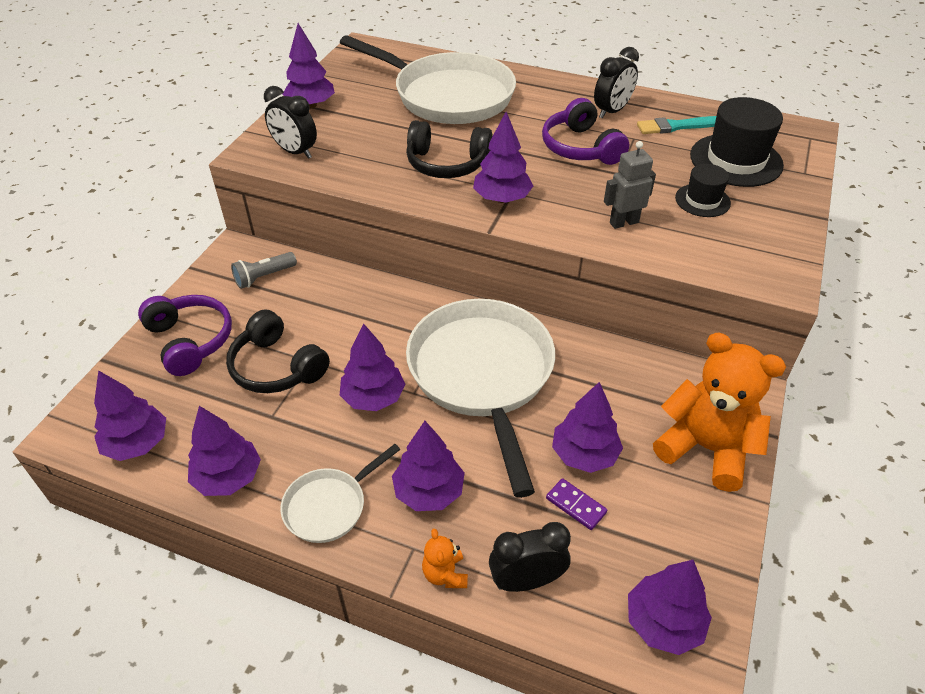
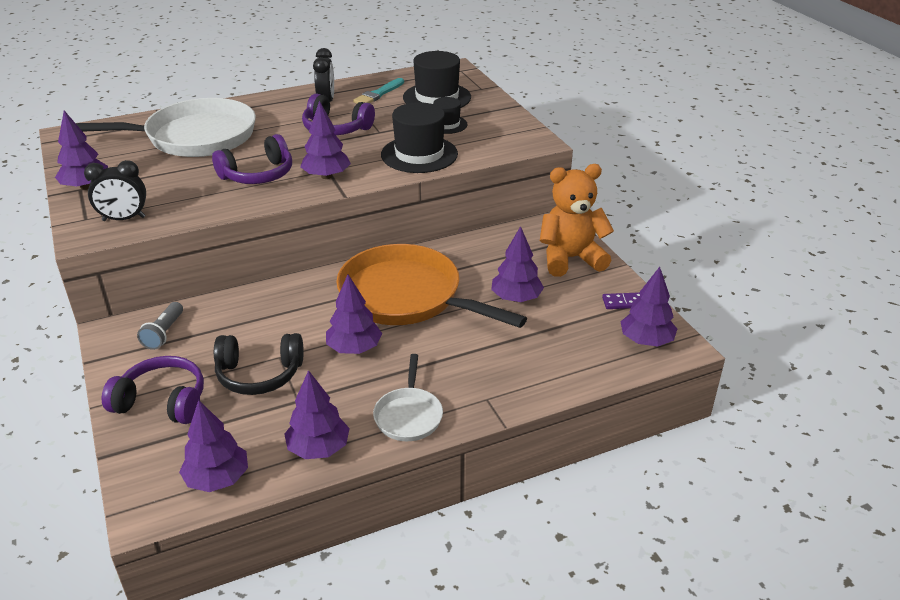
camera: 45 degrees left, 10 degrees down
(429, 492) = (457, 369): purple tree -> none
(445, 574) = (520, 397): orange teddy bear -> none
(447, 164) = (258, 175): black headphones -> purple headphones
(482, 375) = (407, 297): white pan -> orange pan
(526, 580) = (564, 370): black clock -> none
(576, 505) = (543, 323): purple domino -> purple domino (623, 302)
(623, 222) = (419, 154): grey robot -> black hat

